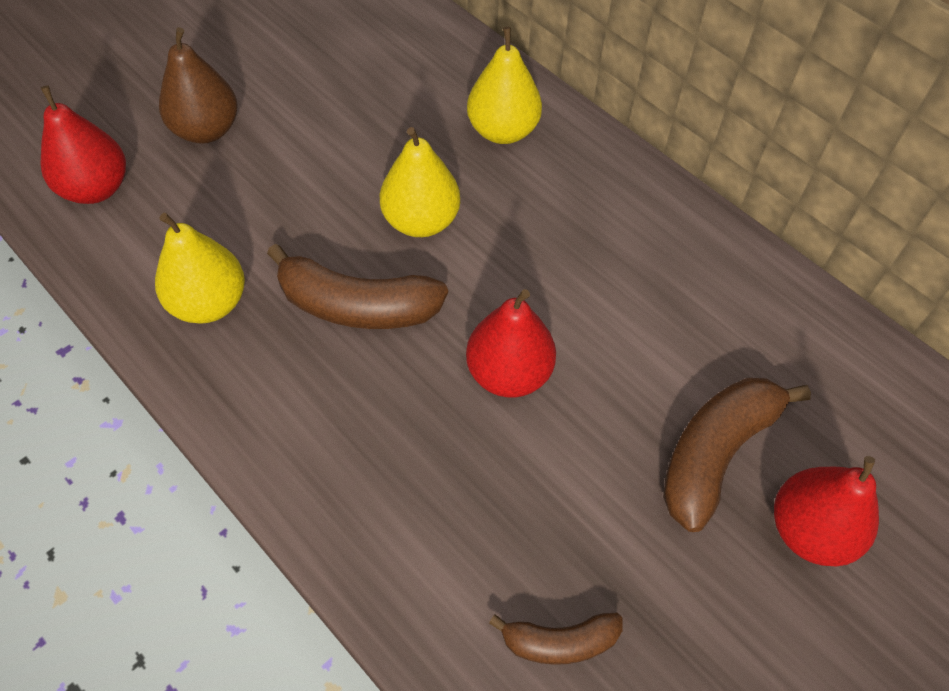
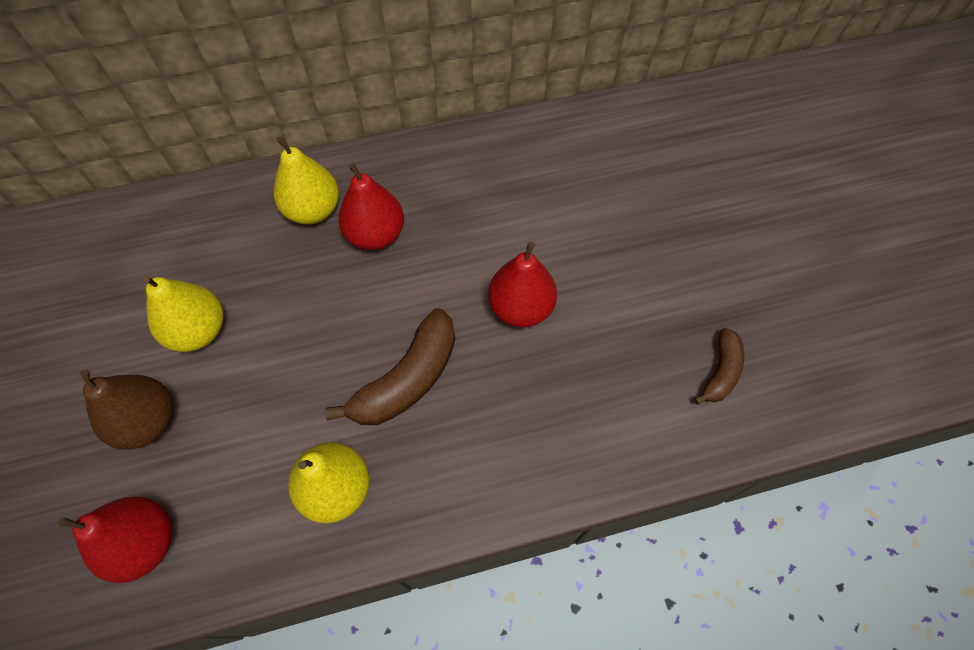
camera: 60 degrees left, 5 degrees up
(421, 221) = (358, 302): yellow pear -> yellow pear (198, 331)
(715, 453) = (638, 225): brown banana -> none
(810, 530) = (708, 207): red pear -> red pear (375, 235)

